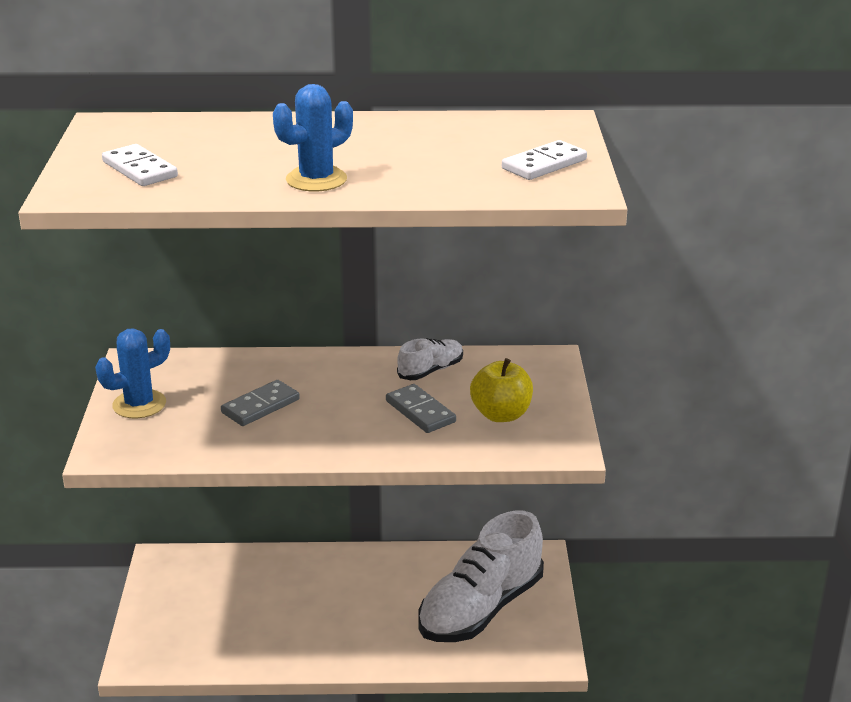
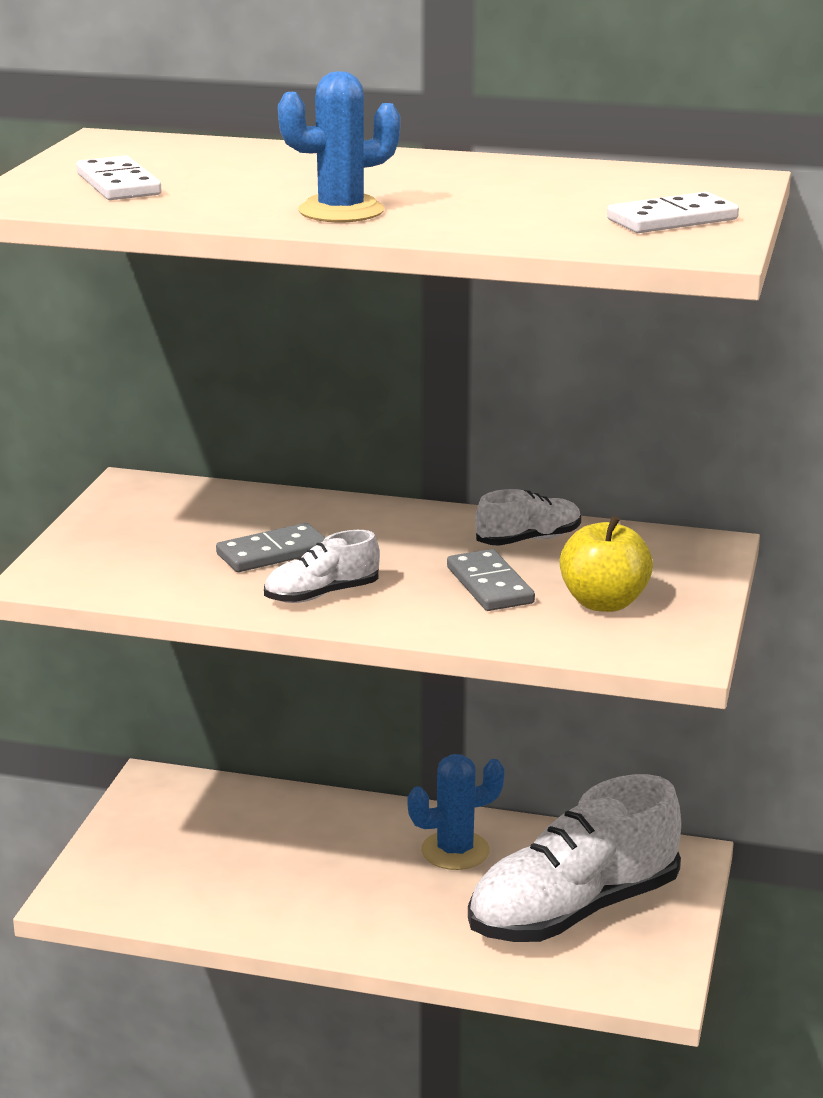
camera: 15 degrees right, 5 degrees down
(139, 404) = (114, 532): blue cactus -> blue cactus (455, 851)
(309, 436) = (322, 594): none -> white shoe

